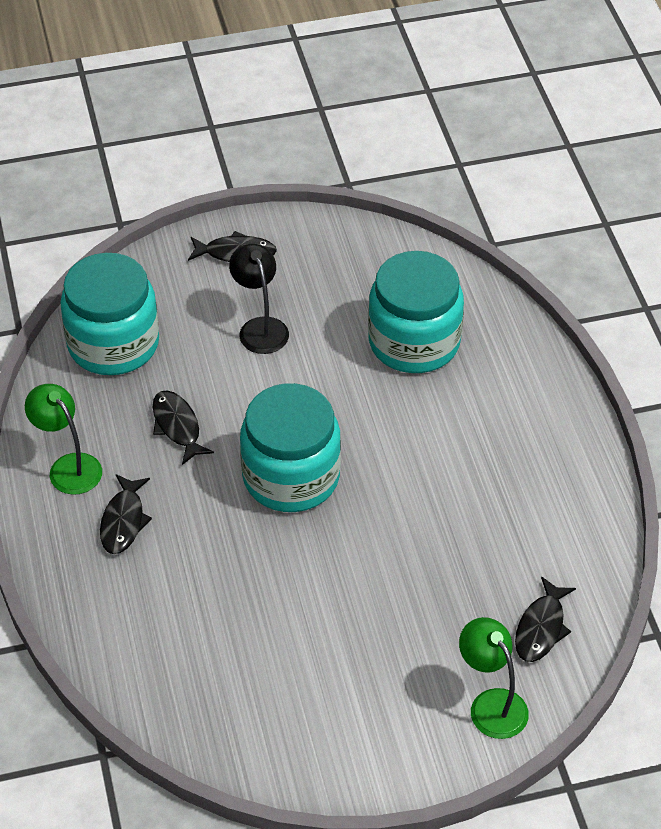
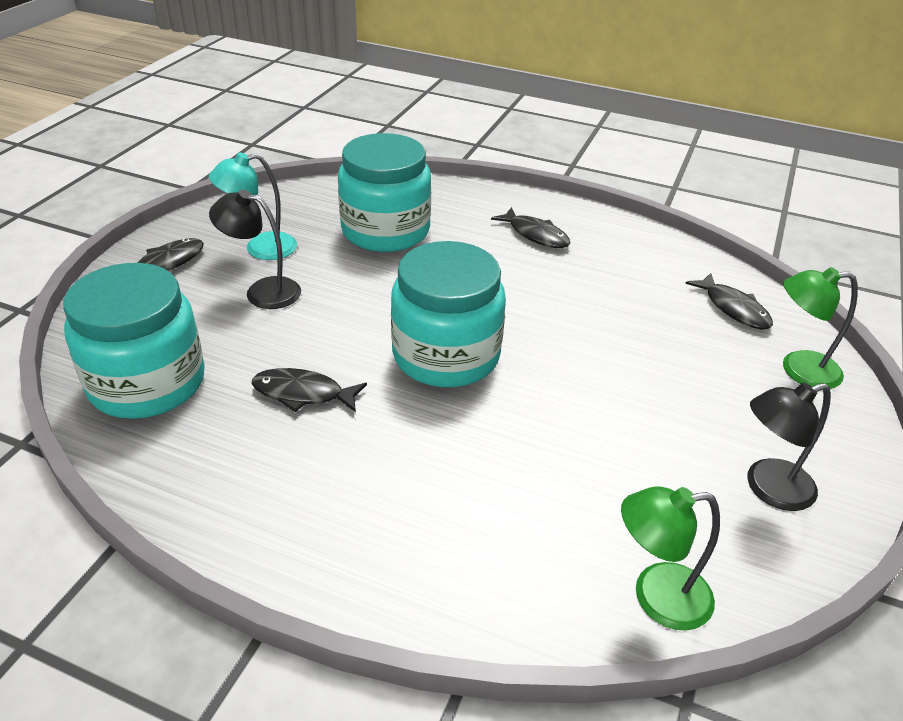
camera: 55 degrees left, 10 degrees down
(68, 466) = (251, 500): green lamp -> green lamp (656, 597)
(123, 521) = (373, 495): black fish -> black fish (535, 235)
(309, 287) = (260, 248): none -> turquoise lamp
(320, 731) = (768, 488): none -> black lamp

